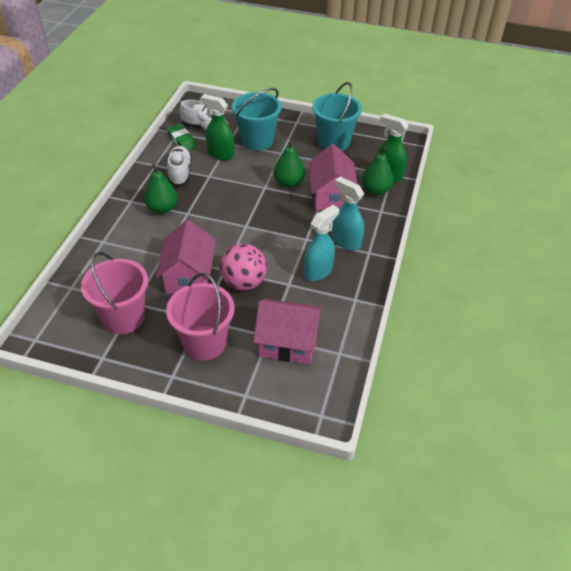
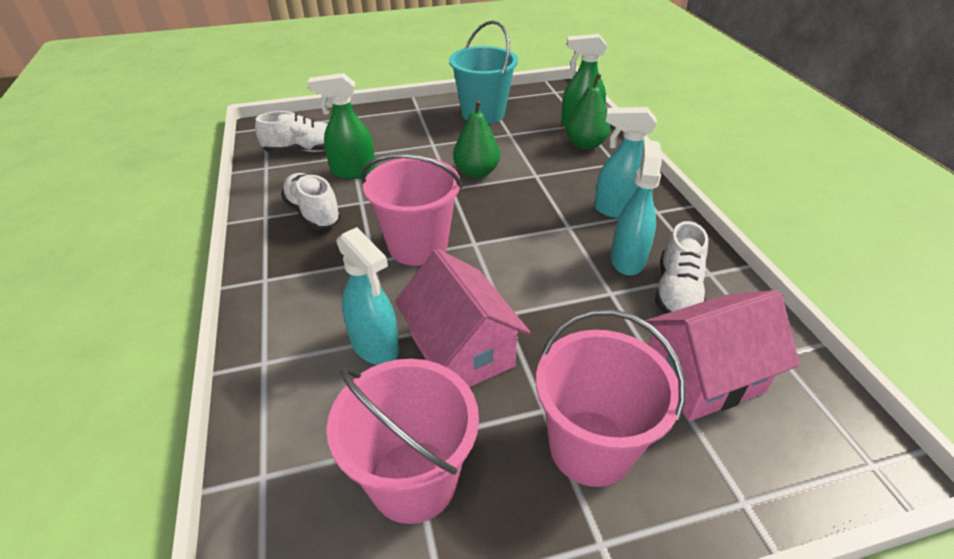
camera: 30 degrees left, 5 degrees down
(153, 256) = (375, 346): none -> turquoise spray bottle
(162, 208) = (327, 269): green pear -> none
(182, 140) = (280, 173): green eraser -> none
(215, 215) = (418, 246): none -> pink bucket
(244, 282) = (550, 319): pink ball -> none
(257, 141) = (388, 141): turquoise bucket -> none
(324, 300) = (677, 292): none -> white shoe
(331, 196) = (543, 168): pink house -> none

